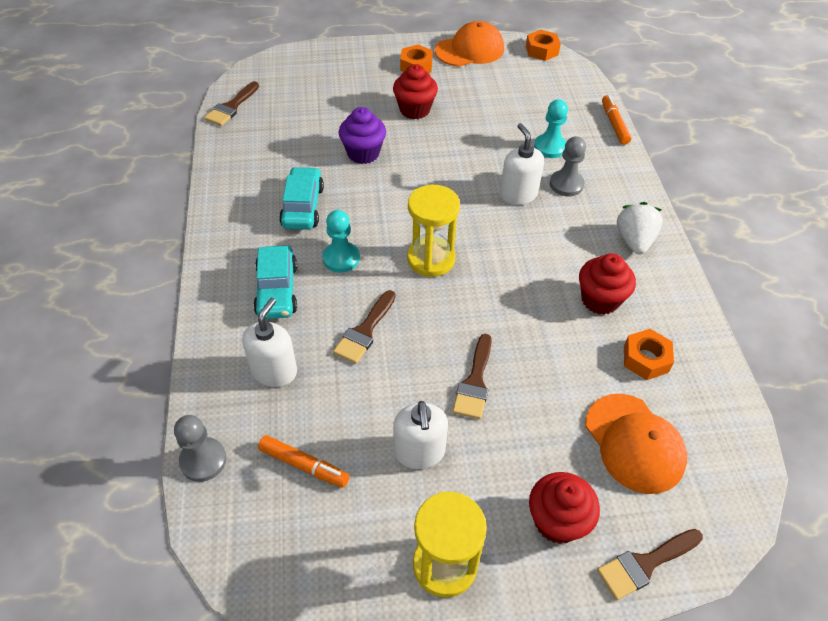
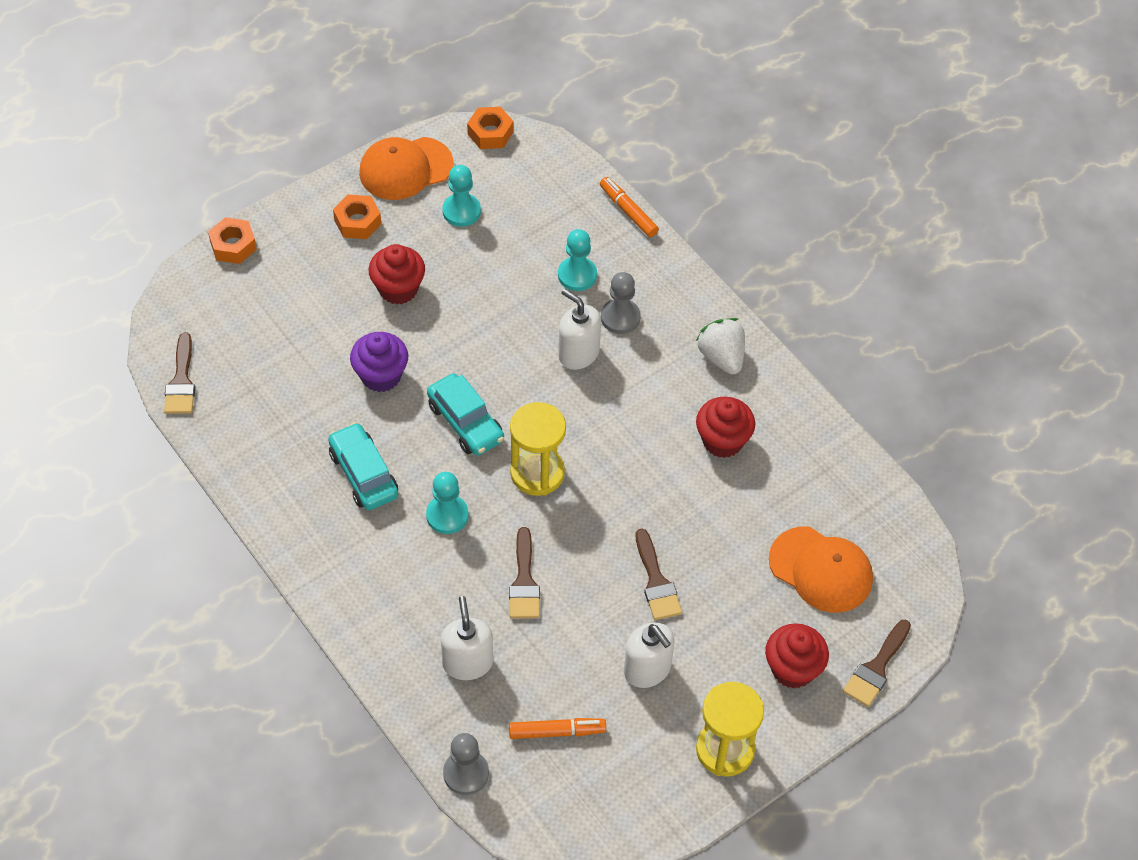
camera: 30 degrees left, 5 degrees up
(277, 290) = (408, 581): turquoise car -> turquoise car (466, 422)
(470, 50) = (405, 168): orange cap -> orange cap turned 150 degrees counterclockwise
(491, 84) = (461, 211): none -> turquoise pawn
(645, 359) = (793, 484): orange nut -> orange nut (233, 246)

